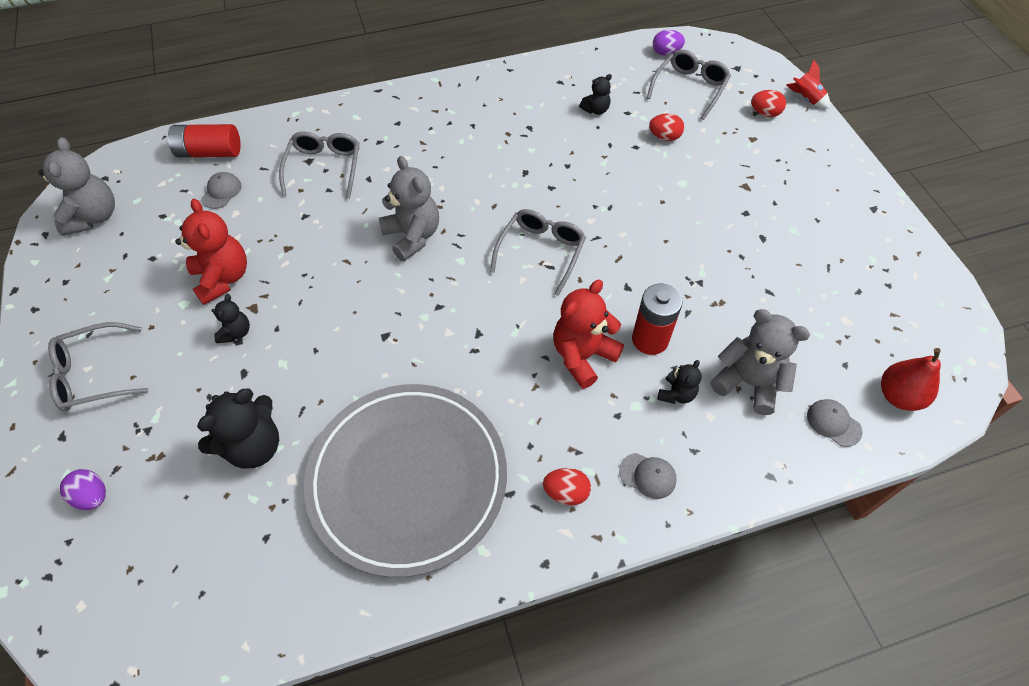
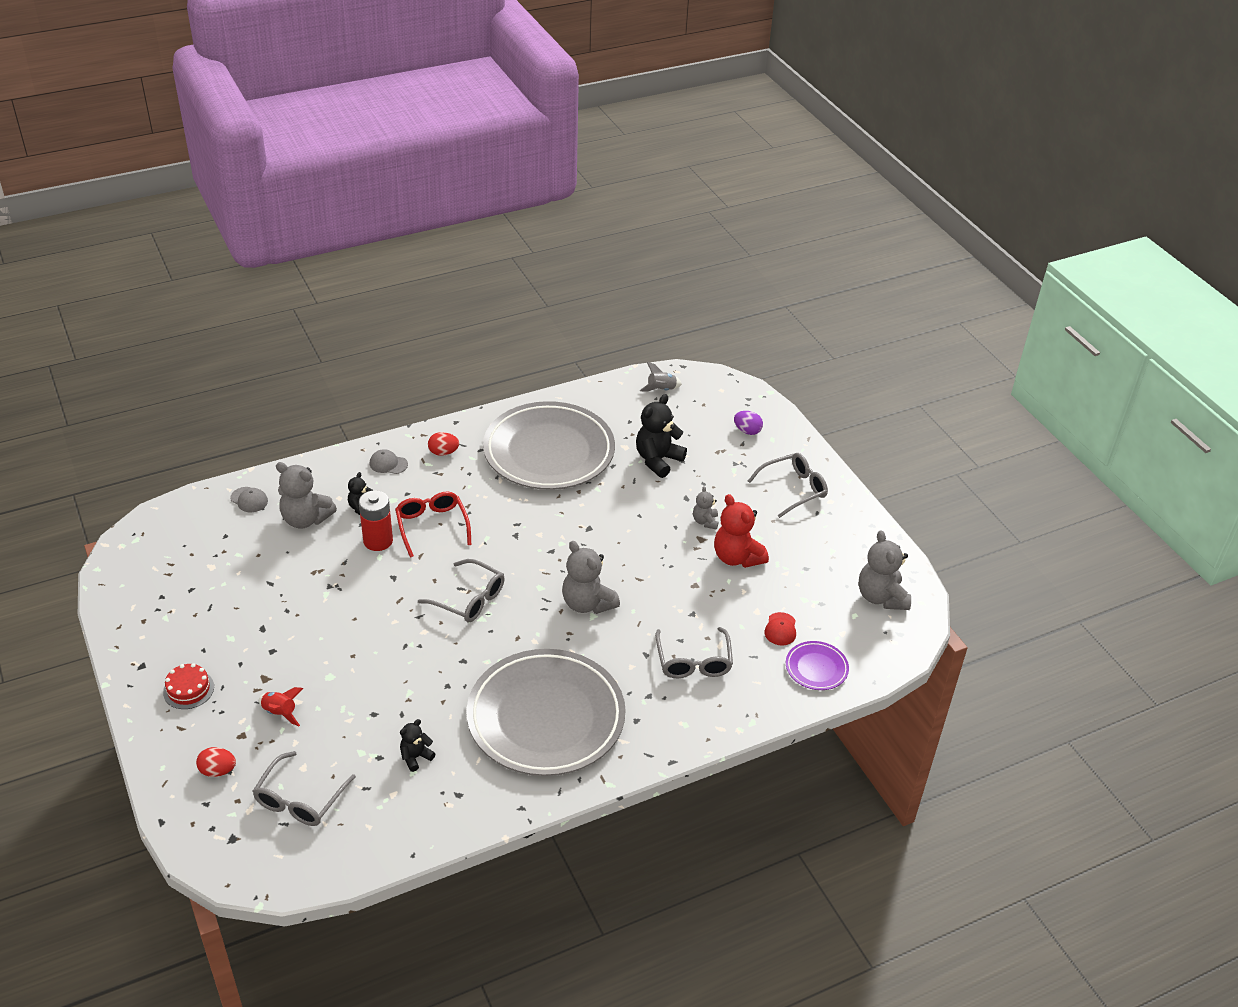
camera: 170 degrees right, 15 degrees down
(182, 616) = (661, 390): none -> grey rocket
(209, 152) = (816, 668): red battery -> purple plate
(221, 192) = (780, 629): grey cap -> red cap
(236, 332) = (705, 521): black teddy bear -> grey teddy bear
(478, 131) = (546, 717): none -> grey plate
(541, 252) = (469, 599): grey glasses -> grey glasses turned 75 degrees counterclockwise
(583, 356) = (432, 526): red teddy bear -> red glasses
(664, 137) = (340, 728): red egg -> none
(666, 53) = (321, 855): purple egg -> none
(806, 99) = (161, 796): red rocket -> red rocket (280, 712)
(817, 181) = (188, 689): none -> red cake
(898, 396) = (192, 519): red pear -> none

